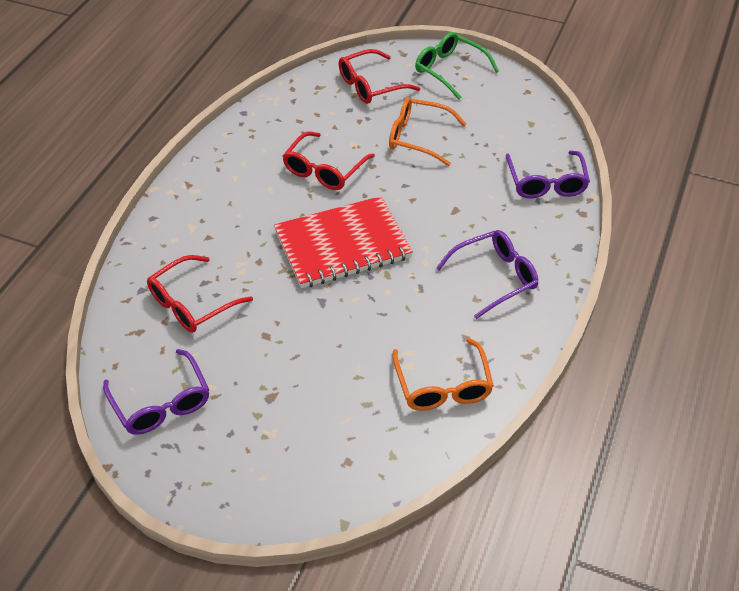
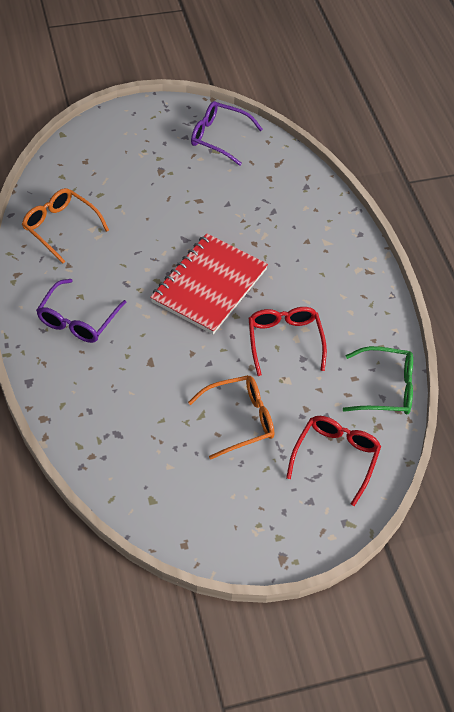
camera: 140 degrees right, 5 degrees up
(191, 304) = (265, 195): red glasses -> none
(449, 70) = (282, 527): green glasses -> green glasses (386, 388)
(546, 183) = (93, 433): purple glasses -> none

